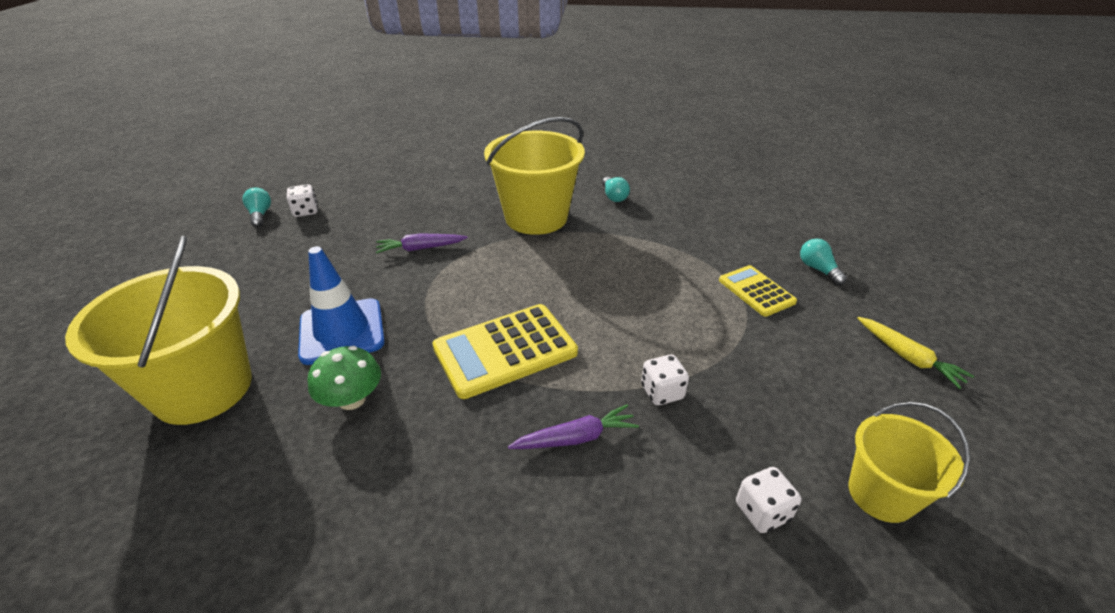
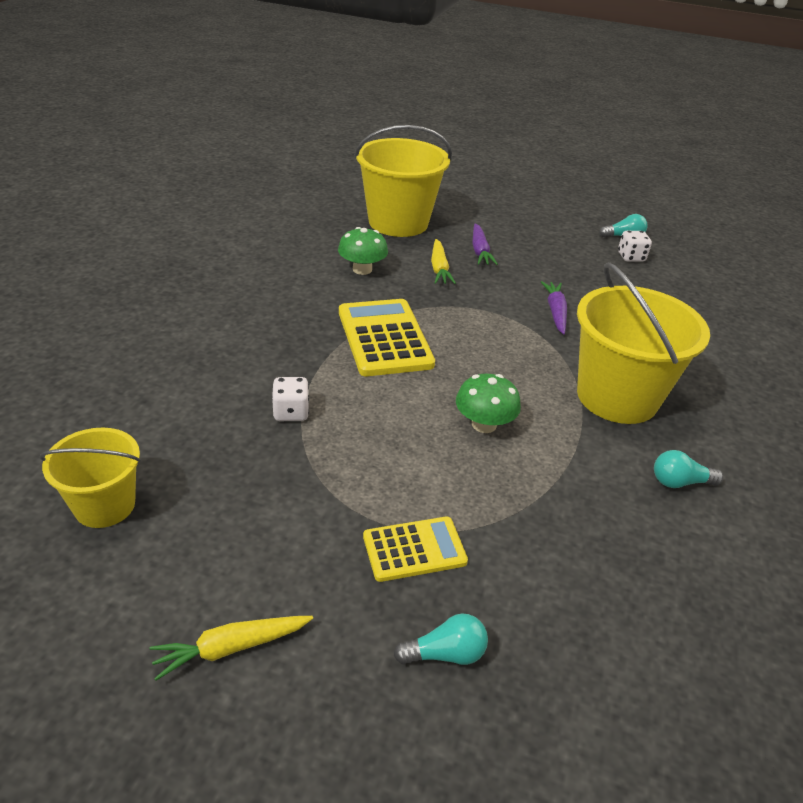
camera: 100 degrees right, 0 degrees up
(342, 331) = (439, 268): blue traffic cone -> yellow carrot
(576, 438) = (271, 355): purple carrot -> purple carrot (480, 251)
(605, 274) = (484, 424): none -> green mushroom
(762, 511) = (146, 426): white dice -> none

